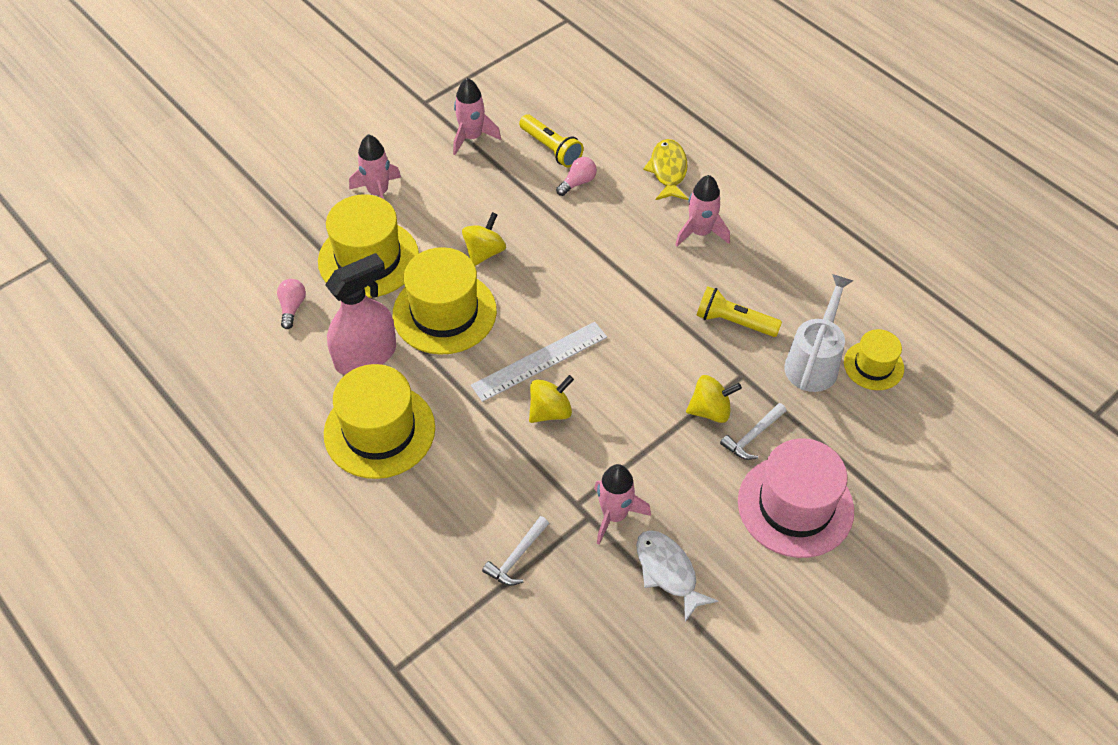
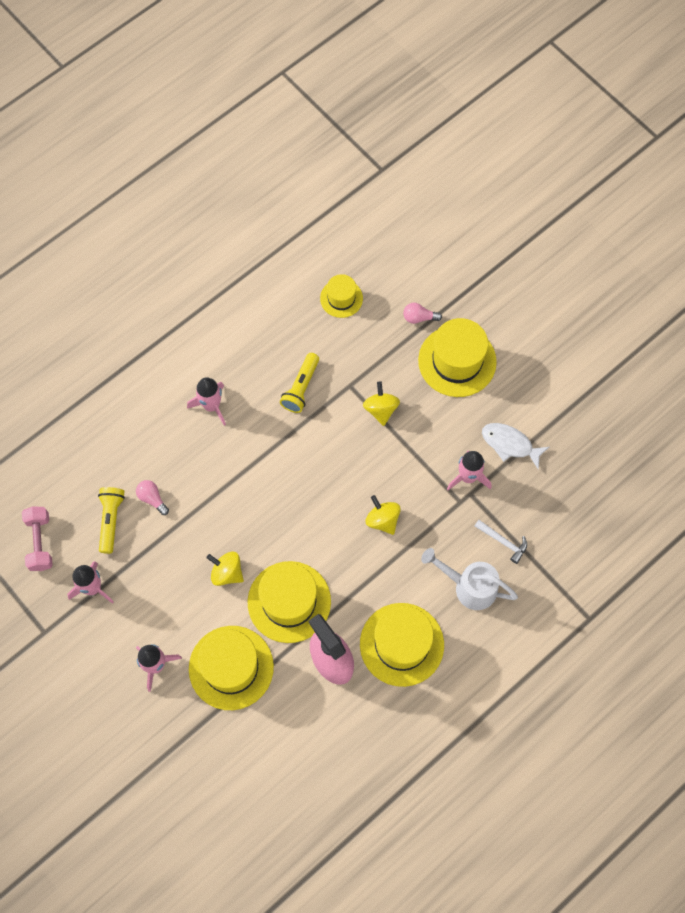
camera: 90 degrees left, 15 degrees up
(292, 307) = (282, 726): pink light bulb -> pink light bulb (419, 317)
(526, 93) = (40, 542): none -> pink dumbbell
(539, 361) = (337, 528): white ruler -> none
(551, 148) = (111, 520): yellow flashlight -> yellow flashlight turned 45 degrees counterclockwise
(668, 171) = (142, 427): yellow fish -> none
(668, 572) = (509, 444): white fish -> white fish turned 60 degrees clockwise
(752, 436) = (402, 383): white hammer -> none
(795, 506) = (457, 361): pink hat -> yellow hat
(813, 362) = (338, 337): white watering can -> white watering can (469, 587)

